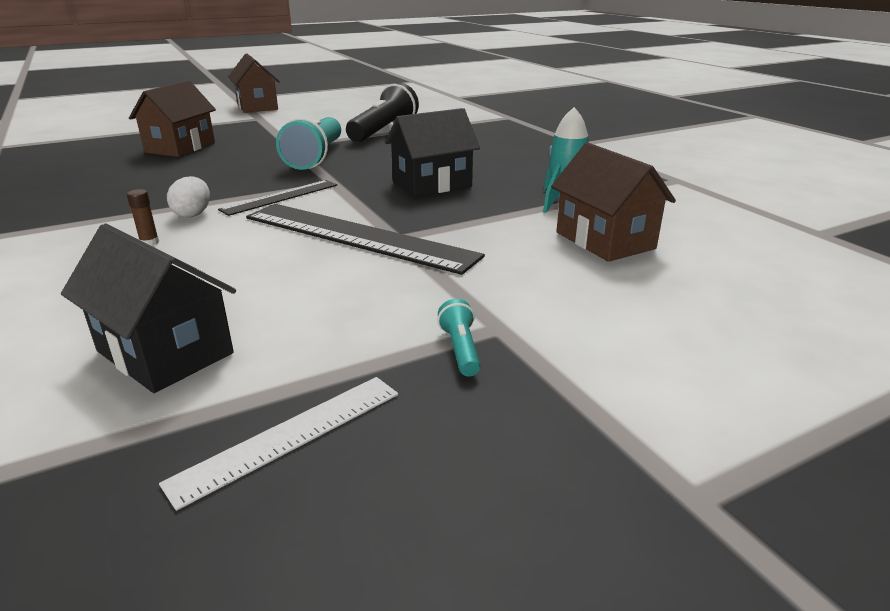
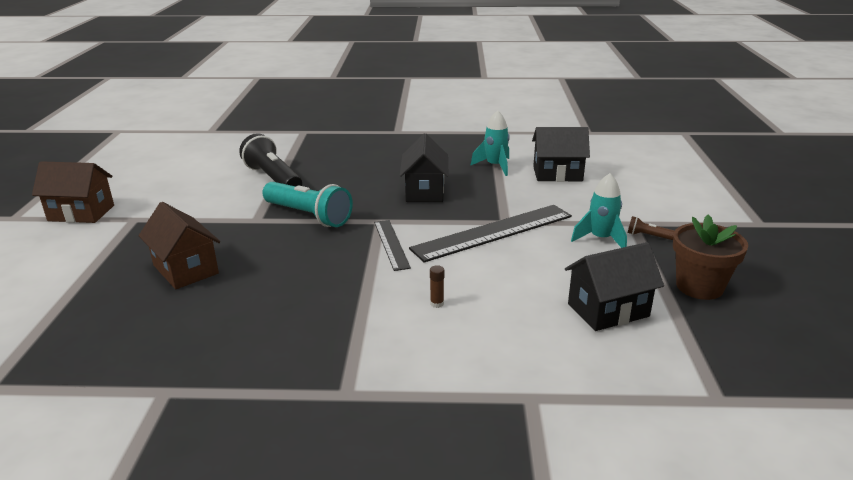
camera: 60 degrees left, 0 degrees up
(193, 214) = (392, 281): white egg -> none
(290, 436) = (699, 287): white ruler -> brown flower pot
(406, 309) = (600, 239): none -> turquoise rocket
(460, 349) = (647, 236): turquoise flashlight -> brown flashlight
(605, 240) = (557, 174): brown house -> black house

